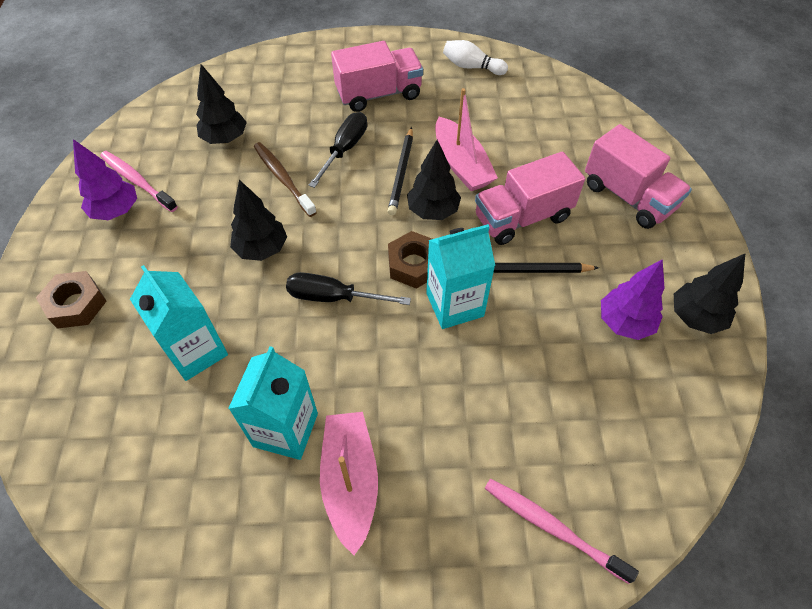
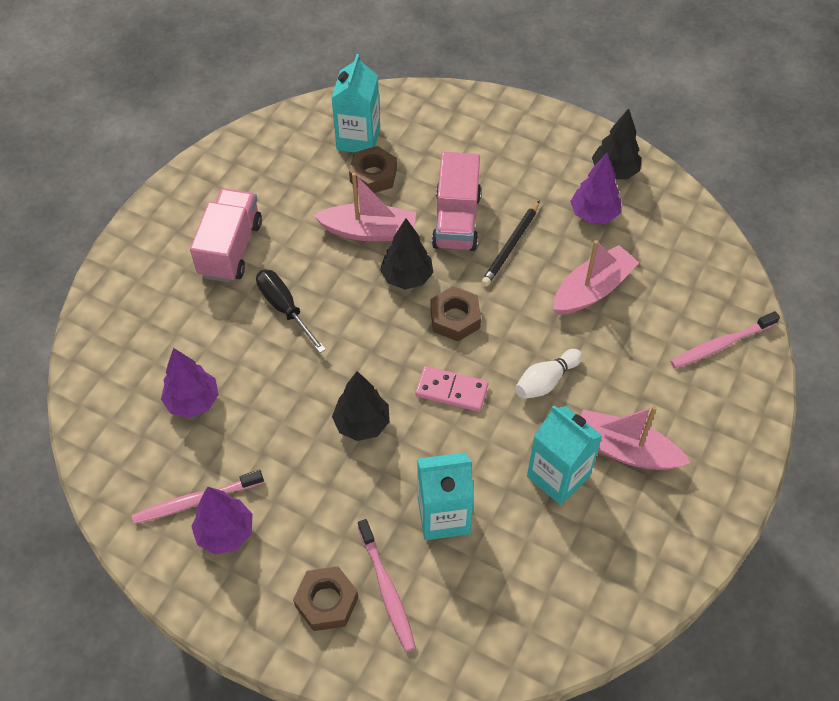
camera: 60 degrees left, 0 degrees up
(102, 342) = (387, 590): none -> pink toothbrush
(225, 139) = (193, 401): black tree -> purple tree
(283, 178) = (285, 373): brown toothbrush -> none
(333, 297) = (451, 390): black screwdriver -> pink domino
(401, 173) = (346, 279): black pencil -> none
(454, 305) = (512, 310): turquoise carton -> turquoise carton (358, 139)
(471, 67) = (252, 161): white bowling pin -> white bowling pin (546, 381)
(522, 141) = (373, 175): none -> brown nut
(529, 362) = (592, 290): none -> pink boat
(628, 197) = (483, 142): pink truck -> none

